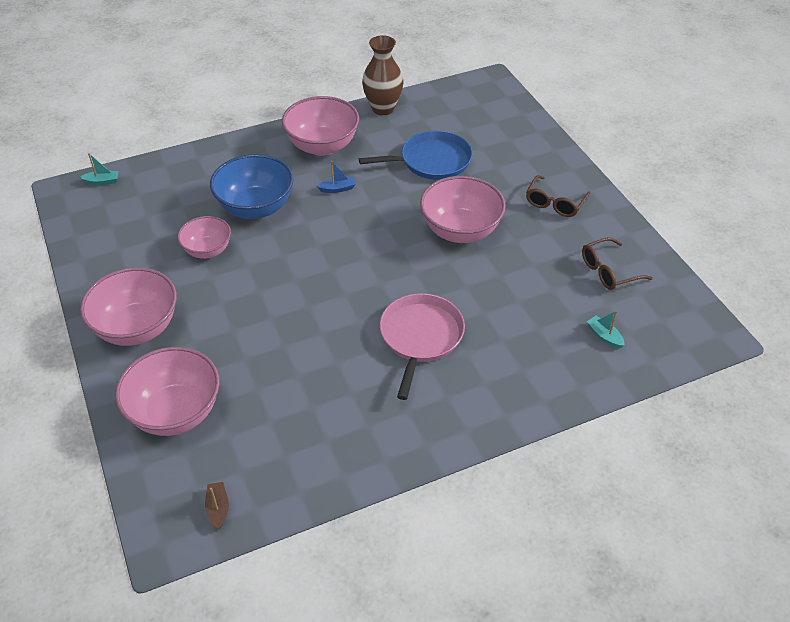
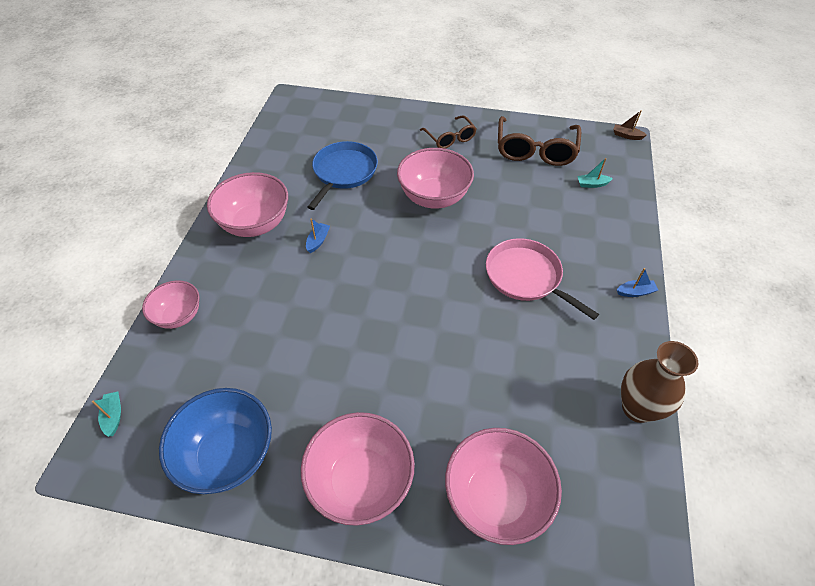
camera: 55 degrees left, 5 degrees up
(102, 181) = (114, 416): turquoise boat -> turquoise boat turned 45 degrees counterclockwise
(207, 250) = (306, 370): pink bowl -> pink bowl (179, 316)
(218, 508) = (631, 514): brown boat -> brown boat (626, 136)
(255, 208) = (285, 306): blue bowl -> blue bowl (228, 455)
(383, 108) = (252, 166): brown vase -> brown vase (637, 408)
(477, 427) = (635, 292): none -> blue boat
(608, 271) = (535, 150): brown glasses -> brown glasses, size x1.66

